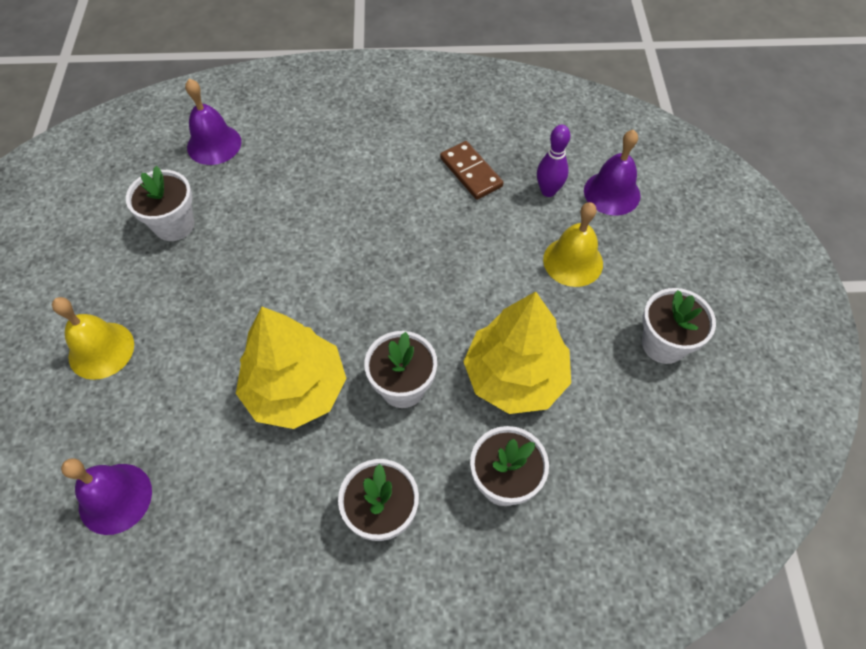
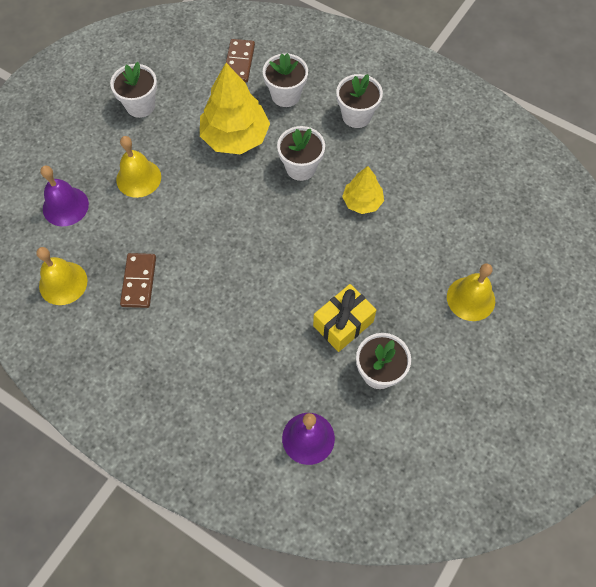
camera: 145 degrees left, 5 degrees up
(115, 498) = (493, 201): purple bell -> none
(237, 246) = (343, 324): none -> yellow gift
(296, 389) = (362, 202): yellow tree -> yellow tree, size x0.57
(537, 134) = (63, 283): none -> yellow bell
(548, 191) = (103, 233): purple bowling pin -> none
(611, 493) = (239, 62): none -> brown domino

